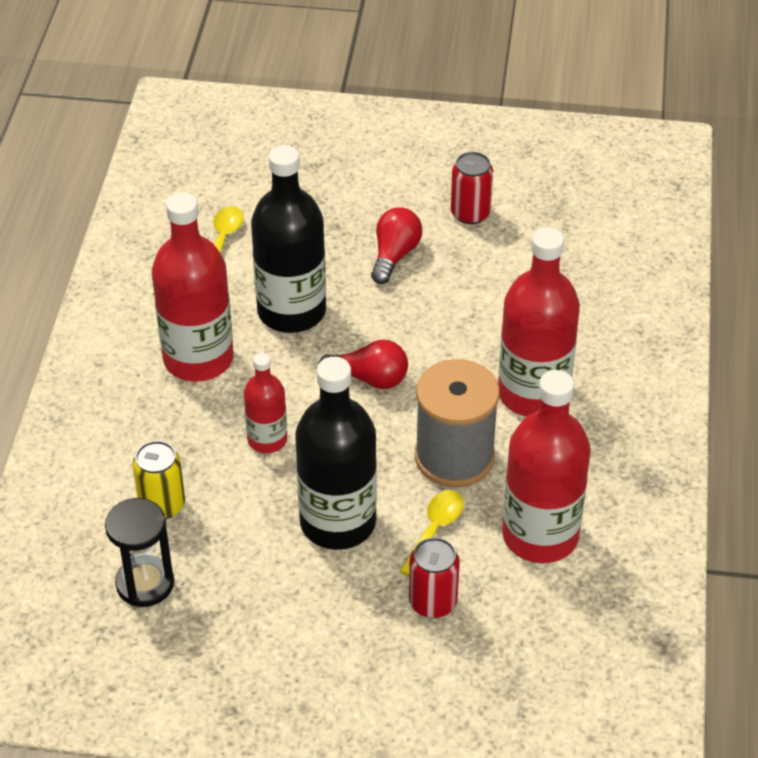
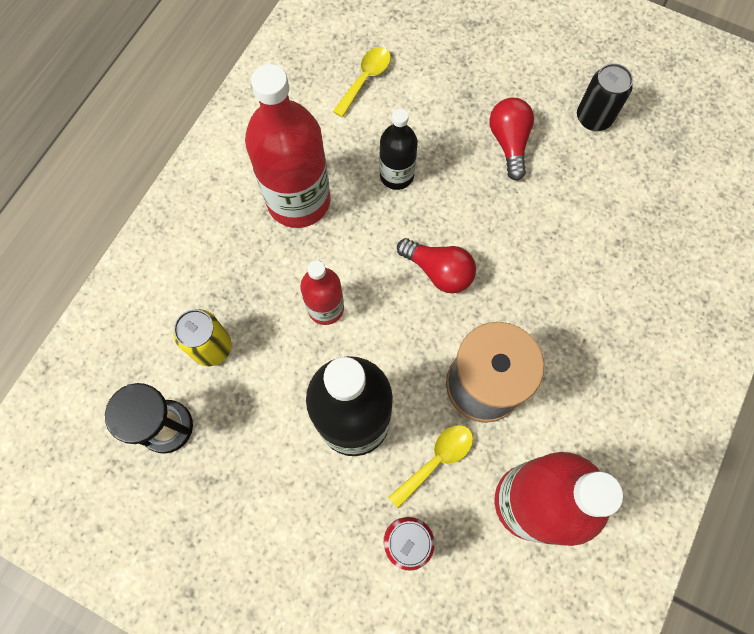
camera: 20 degrees right, 25 degrees up
(291, 311) = (396, 175): black bottle -> black bottle, size x0.54
(394, 255) = (509, 143): red light bulb -> red light bulb turned 45 degrees counterclockwise
(470, 213) = (593, 118): red can -> black can
(533, 394) = (580, 338): red bottle -> none

